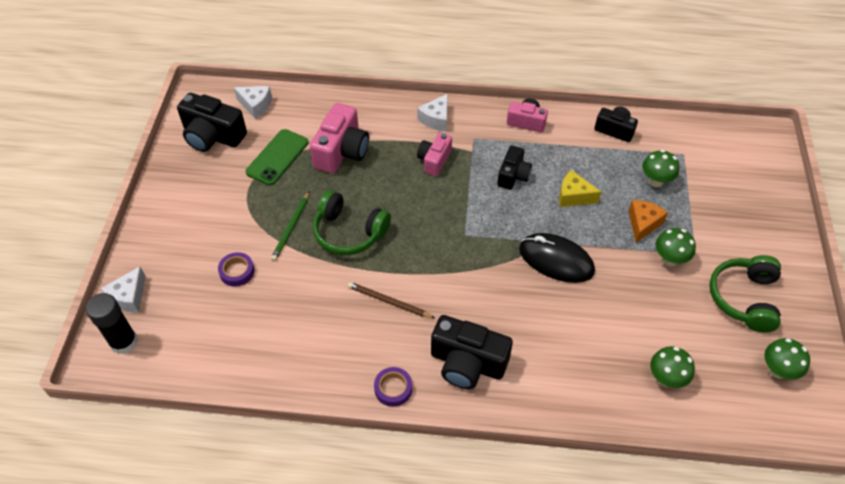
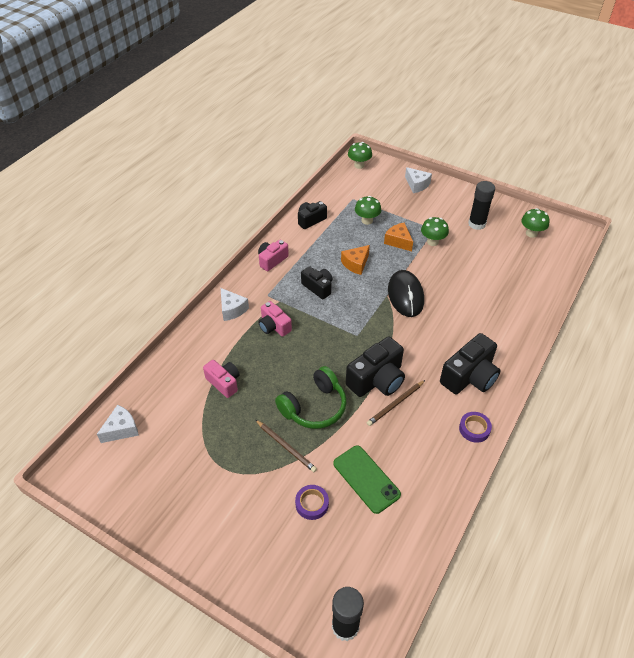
camera: 65 degrees left, 5 degrees down
(129, 297) = (294, 608): white cheese -> white cheese (417, 185)
(213, 136) = (135, 477): black camera -> black camera (377, 380)
(277, 157) = (199, 432): green phone -> green phone (366, 479)
(291, 227) = (286, 446): green pencil -> brown pencil
(342, 151) = (224, 382): pink camera -> pink camera, size x0.61
(556, 260) = (405, 295): black mouse -> black mouse turned 60 degrees counterclockwise
(573, 196) = (356, 264): yellow cheese -> orange cheese
(666, 378) = (519, 282): green mushroom -> green mushroom (359, 165)
(744, 298) = (477, 224): green headphones -> black glue stick

